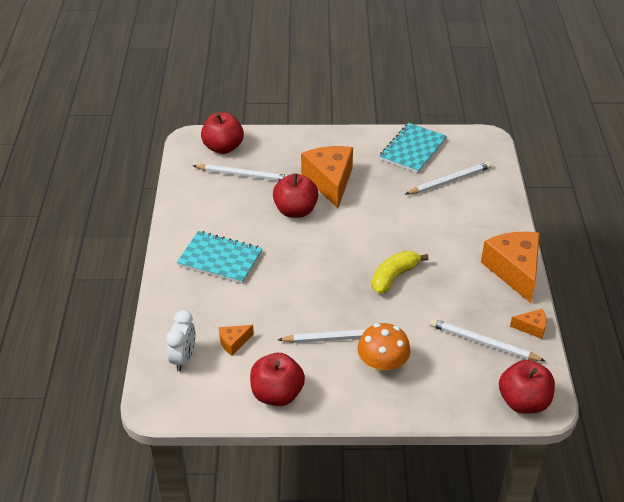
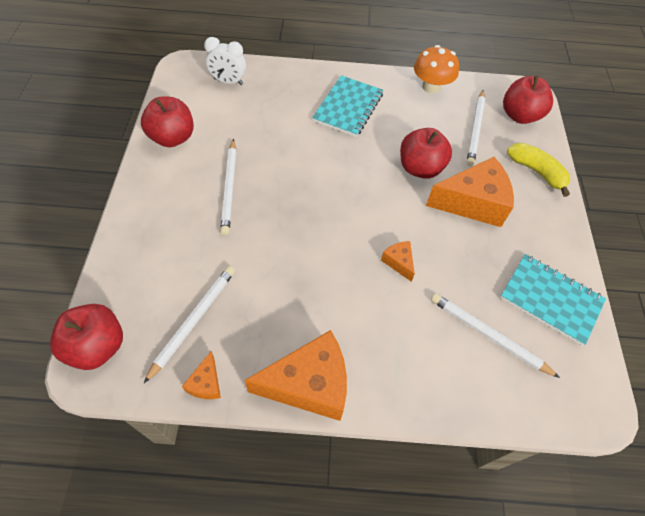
camera: 90 degrees right, 15 degrees up
(233, 342) = (240, 112): orange cheese -> orange cheese (399, 262)
(382, 365) = (186, 219): orange mushroom -> orange mushroom (431, 86)
(394, 277) = (311, 246): yellow banana -> yellow banana (536, 172)
(449, 181) = (489, 335): white pencil -> white pencil turned 150 degrees clockwise

